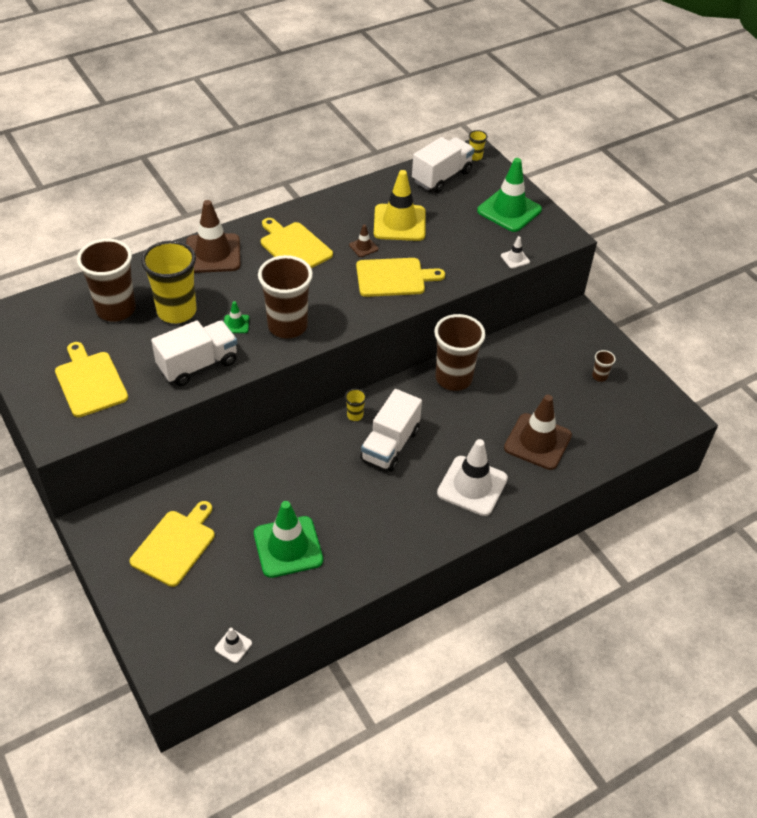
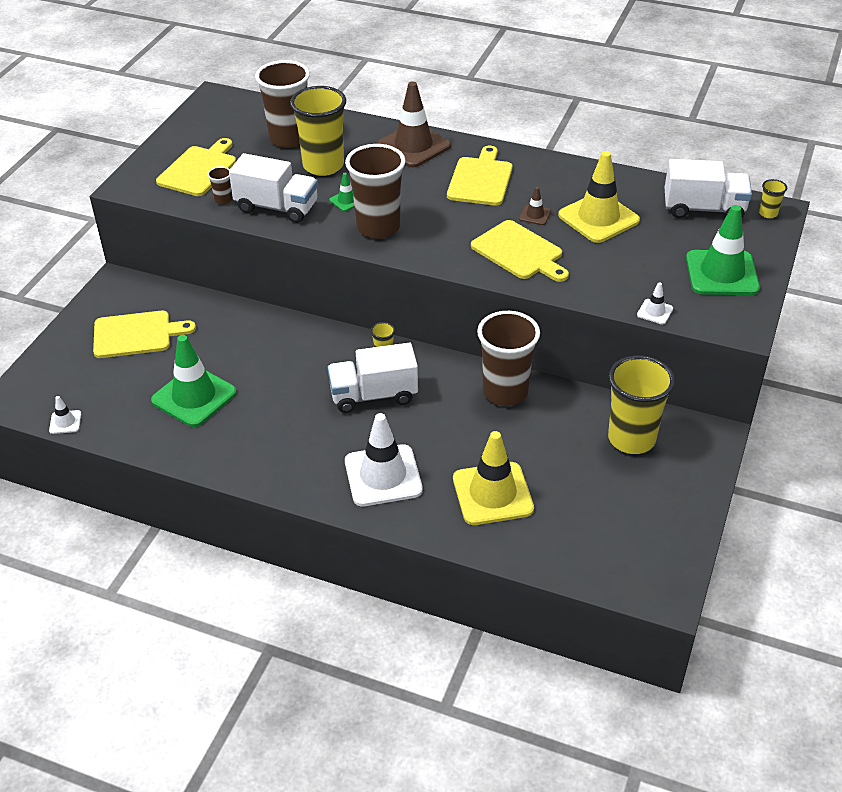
camera: 55 degrees right, 5 degrees down
(537, 442) = (492, 494): brown traffic cone -> yellow traffic cone
(549, 350) = (631, 439): none -> yellow cup
(599, 376) = (642, 496): brown cup -> brown cup (223, 200)

